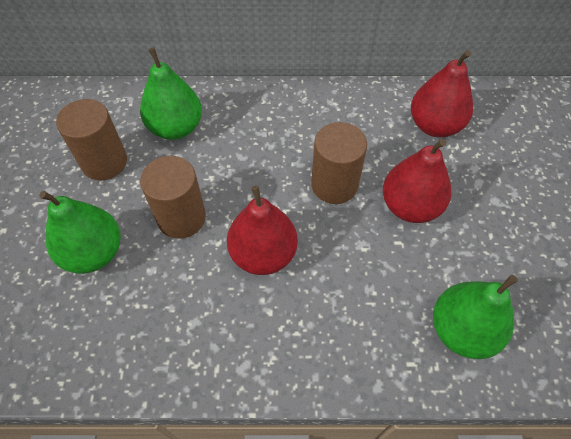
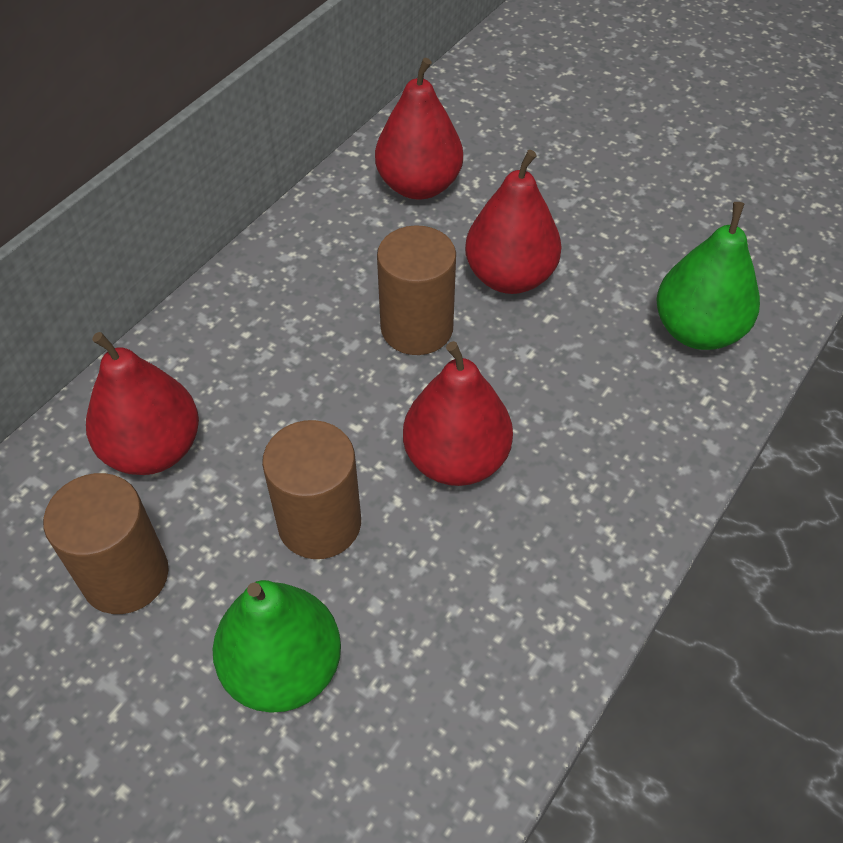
camera: 55 degrees left, 5 degrees down
(176, 128) = (153, 449): green pear -> red pear

